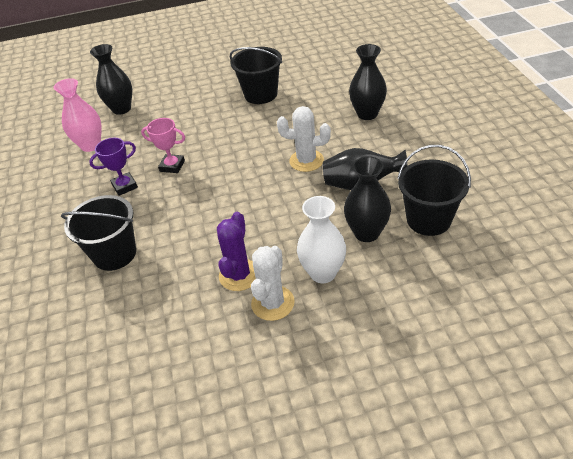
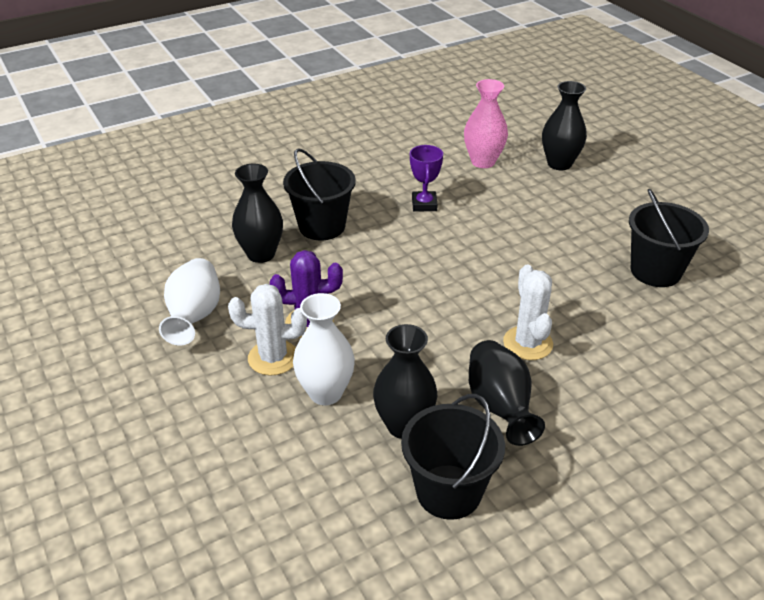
camera: 70 degrees right, 5 degrees down
(125, 186) = (424, 204): purple trophy -> purple trophy turned 45 degrees clockwise
(172, 166) = (471, 229): pink trophy -> none
(197, 359) = (194, 317): none -> white vase
(367, 114) = (669, 393): black vase -> black vase (261, 254)

